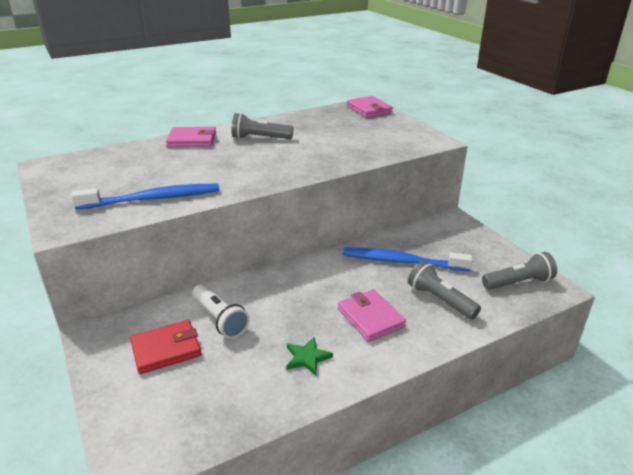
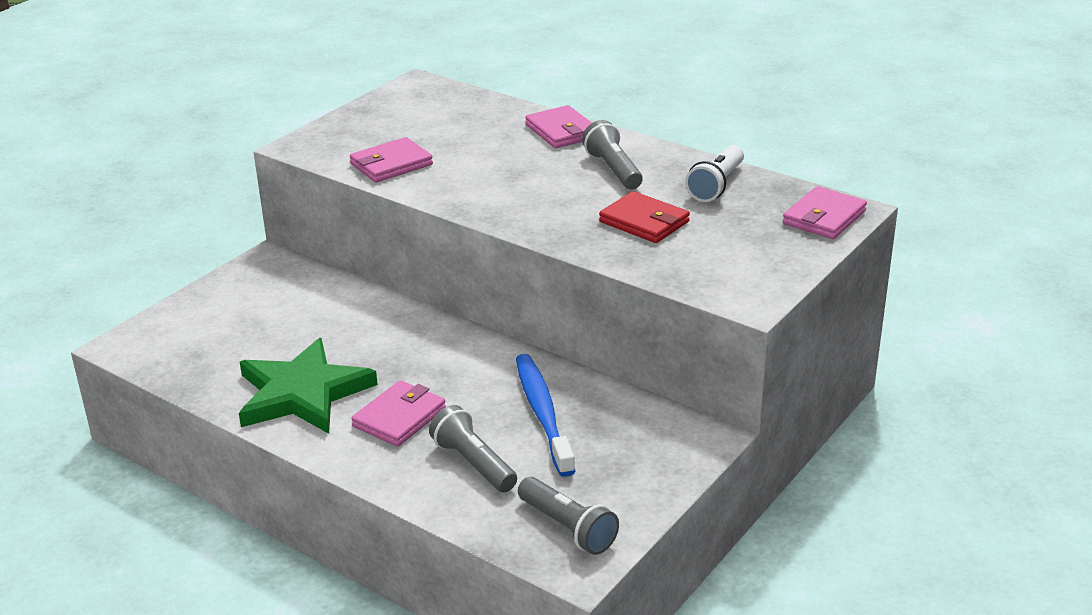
camera: 65 degrees right, 0 degrees up
(153, 199) = (391, 164): blue toothbrush -> pink wallet
(166, 349) = (267, 307): red wallet -> red wallet (644, 222)
(220, 319) = (332, 320): white flashlight -> white flashlight (716, 185)
(307, 358) = (303, 393): green star -> green star, size x2.44
(440, 300) = (473, 463): grey flashlight -> grey flashlight turned 60 degrees counterclockwise

